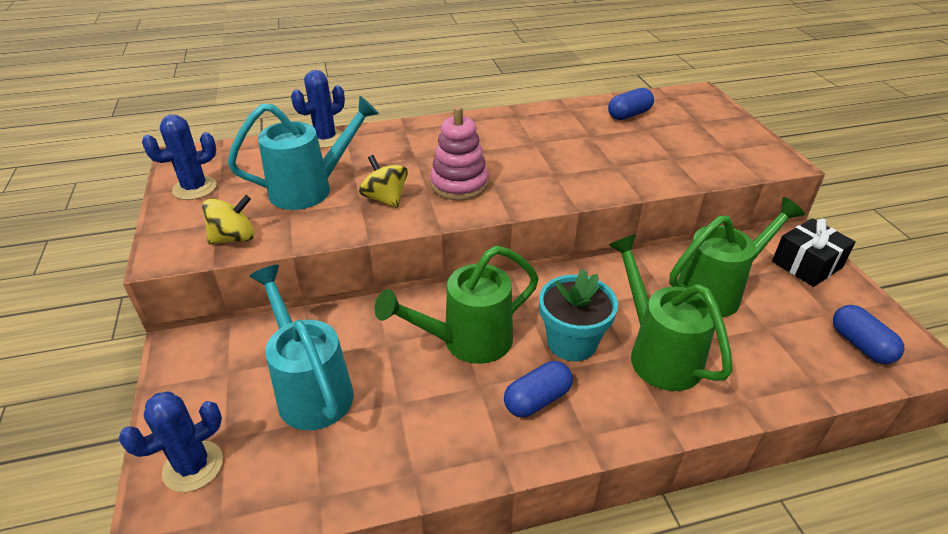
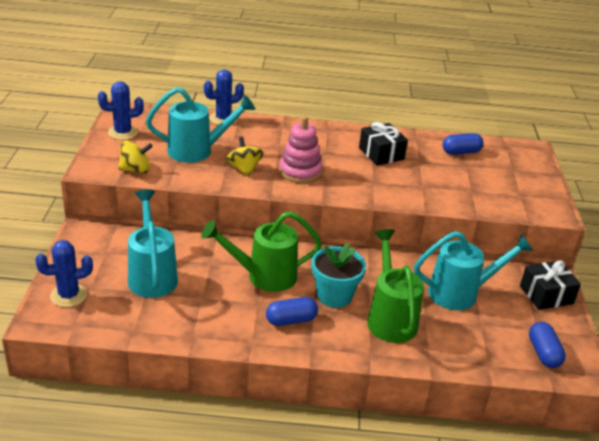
camera: 15 degrees right, 5 degrees down
(542, 138) = (381, 154): none -> black gift
(715, 292) = (460, 293): green watering can -> turquoise watering can

